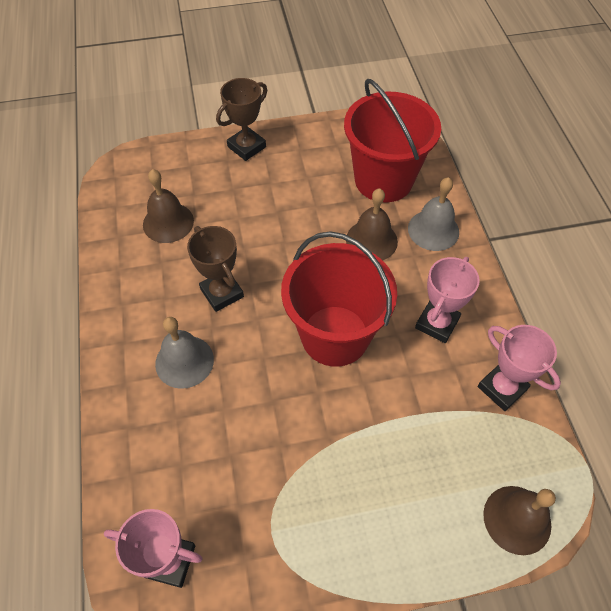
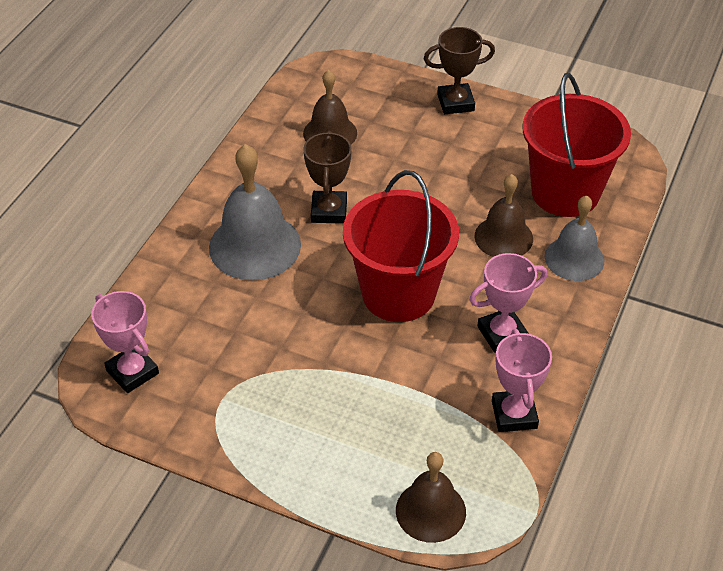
camera: 35 degrees right, 10 degrees down
(184, 361) = (255, 246): grey bell -> grey bell, size x1.56

